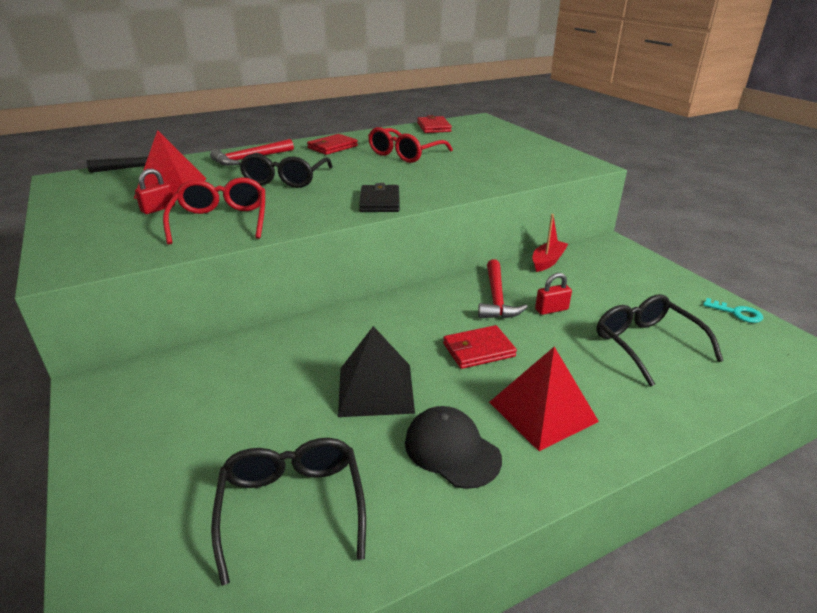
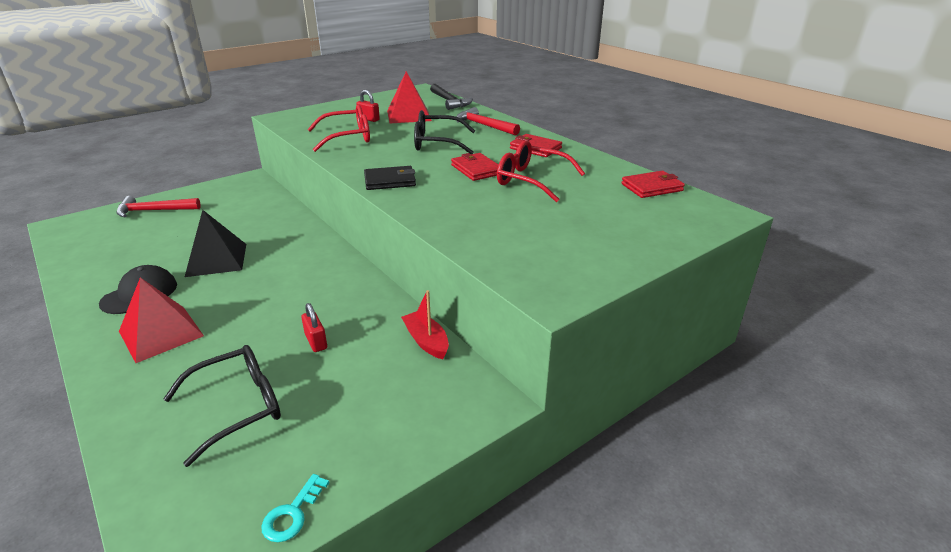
camera: 80 degrees right, 0 degrees up
(292, 506) = (123, 247): black glasses -> none
(478, 350) = (254, 300): red wallet -> red wallet (476, 169)
(496, 298) = (340, 307): red hammer -> red hammer (154, 211)
(547, 261) = (426, 341): red boat -> red boat turned 150 degrees counterclockwise

